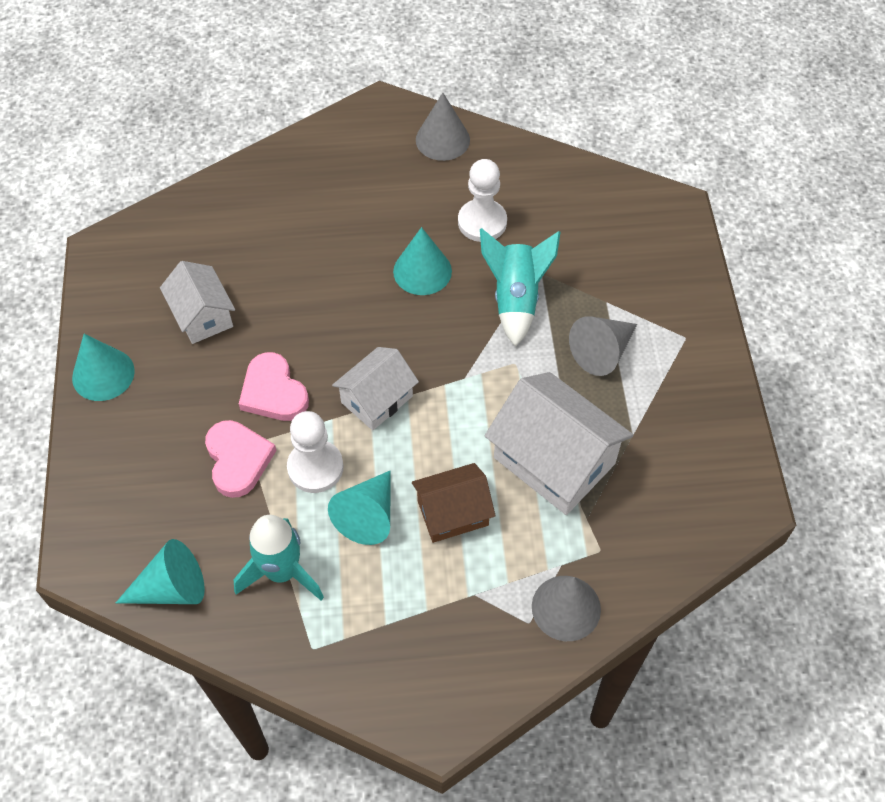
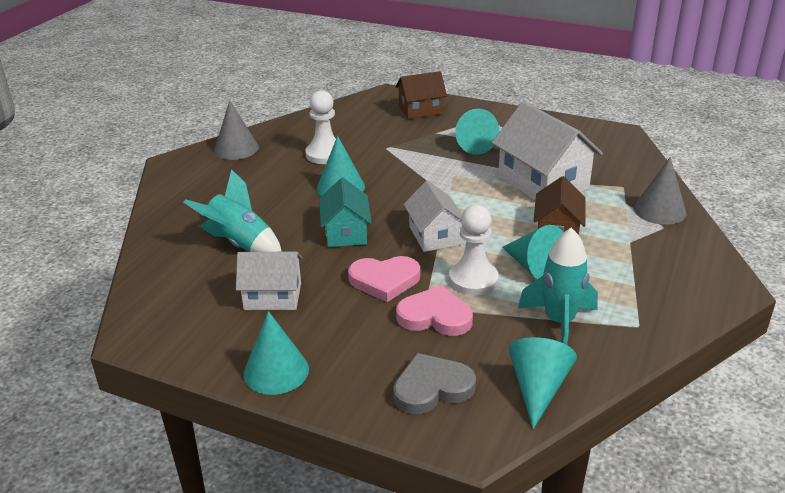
camera: 60 degrees left, 25 degrees down
(134, 501) = (432, 388): none -> grey heart
(338, 319) = (346, 232): none -> turquoise house
(515, 299) = (401, 160): turquoise rocket -> turquoise rocket (240, 244)
(554, 460) = (543, 183): white house -> white house turned 75 degrees clockwise
(602, 352) = (472, 144): grey cone -> turquoise cone
(655, 261) = (420, 110): none -> brown house

